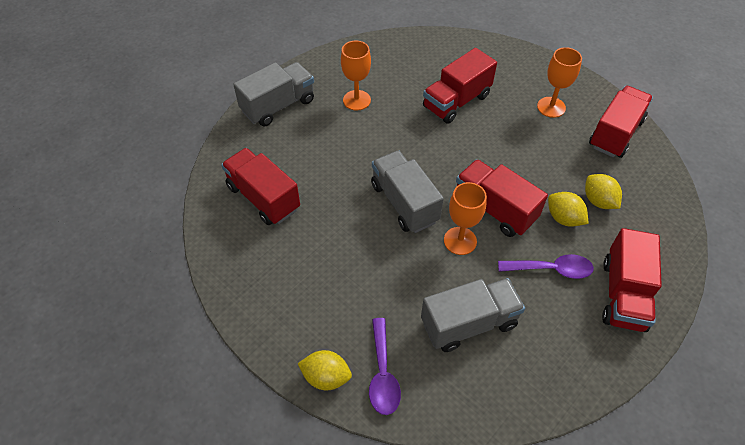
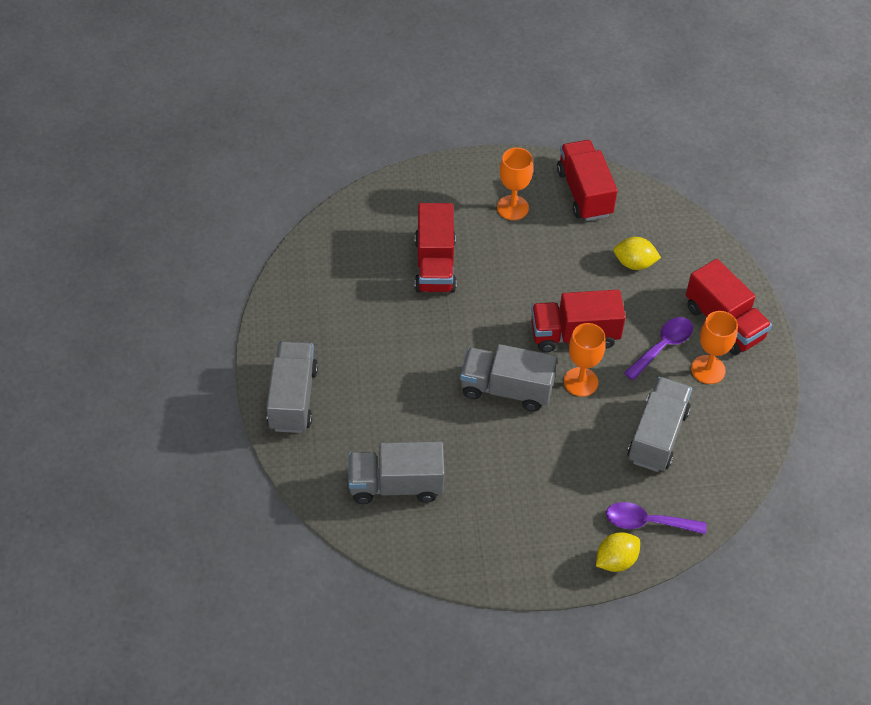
camera: 50 degrees left, 0 degrees up
(263, 198) = (396, 485): red truck -> grey truck
(356, 100) = (352, 334): orange goblet -> orange goblet (708, 369)
(383, 374) = (647, 522): purple spoon -> purple spoon turned 150 degrees clockwise
(563, 218) = (627, 299): yellow lemon -> none

